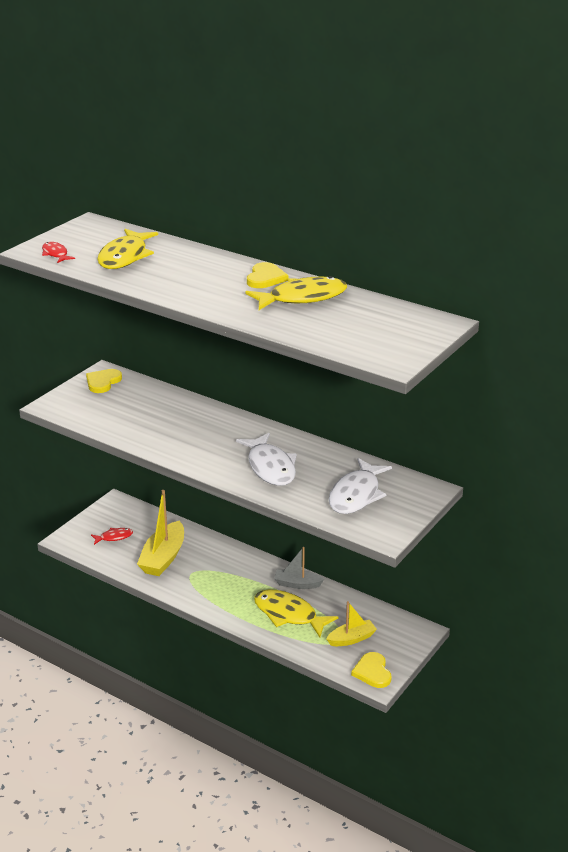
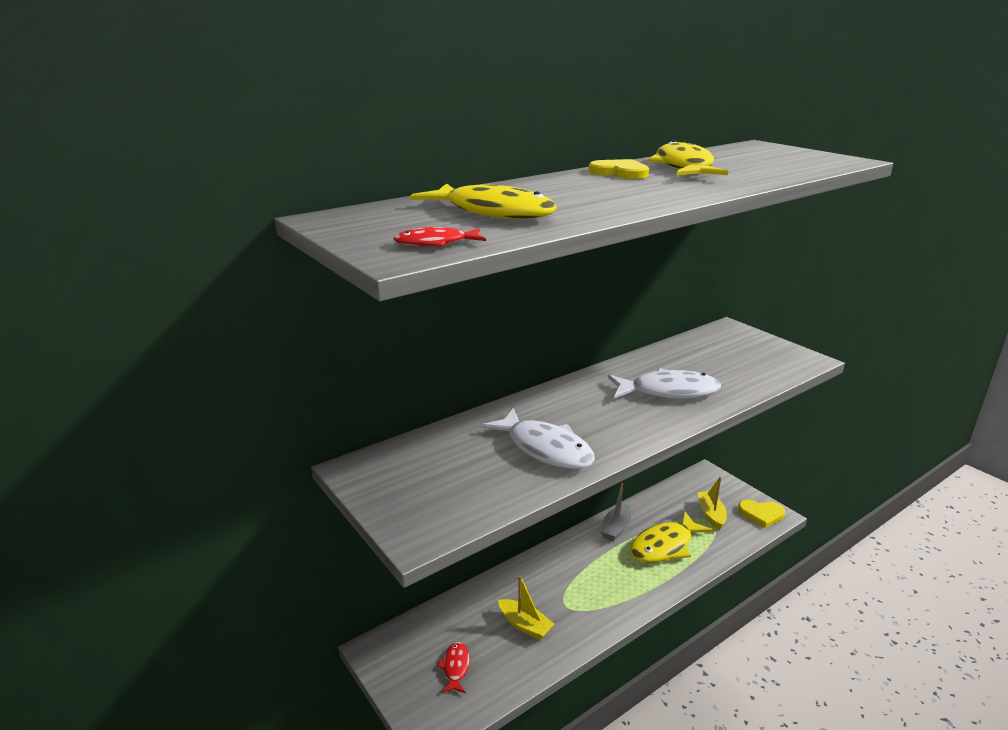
camera: 70 degrees left, 5 degrees down
(103, 382) = (384, 474): yellow heart -> none
(163, 558) = (525, 625): yellow boat -> yellow boat, size x0.61
(356, 495) = (733, 359): white fish -> white fish (545, 449)

